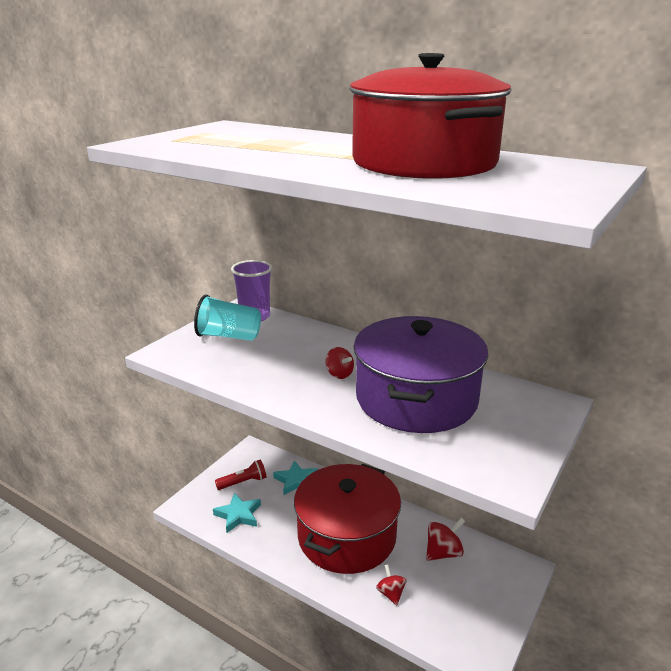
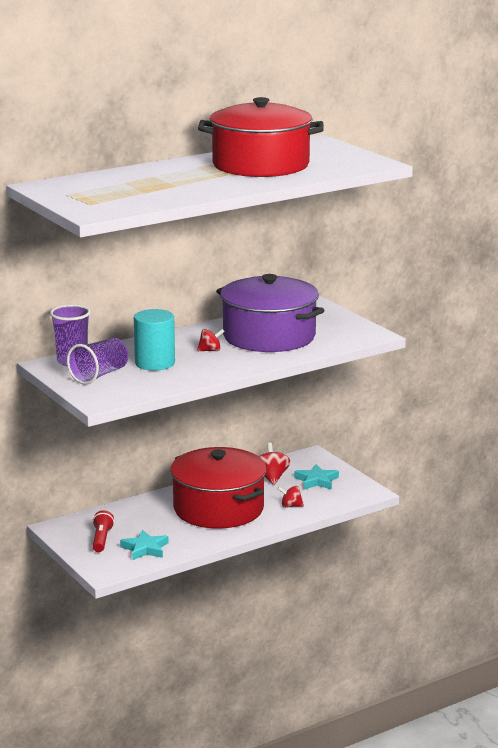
camera: 65 degrees left, 5 degrees down
(229, 336) = (99, 375): turquoise cup -> purple cup
(279, 354) = (155, 363): none -> turquoise cylinder
(296, 481) = (127, 515): turquoise star -> turquoise star (316, 481)

